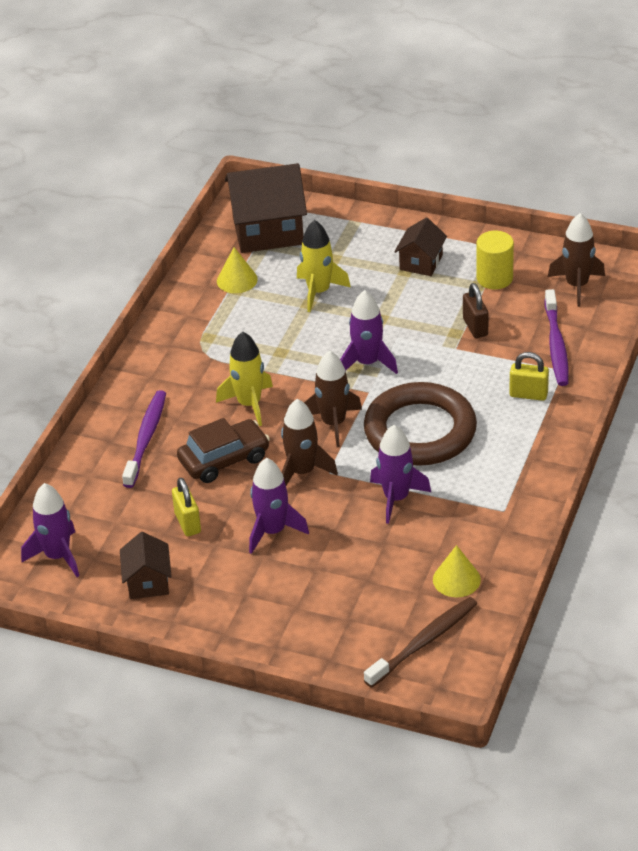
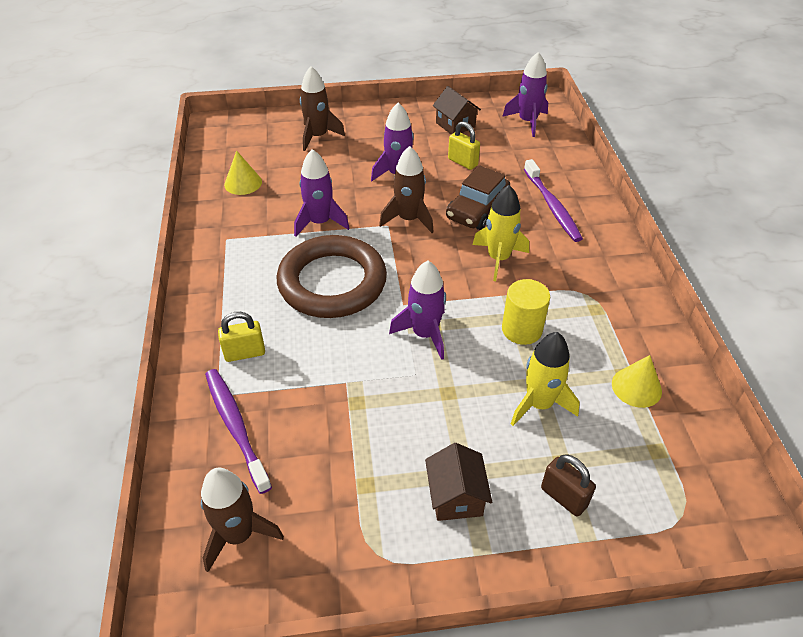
camera: 150 degrees right, 5 degrees up
(268, 230) = (674, 476): brown house -> none
(333, 423) = (413, 265): brown rocket -> brown rocket (318, 136)
(424, 642) = (248, 143): brown toothbrush -> none
(475, 327) = (338, 418): brown padlock -> brown padlock (563, 497)
(494, 278) = (351, 505): yellow cylinder -> yellow cylinder (522, 329)

